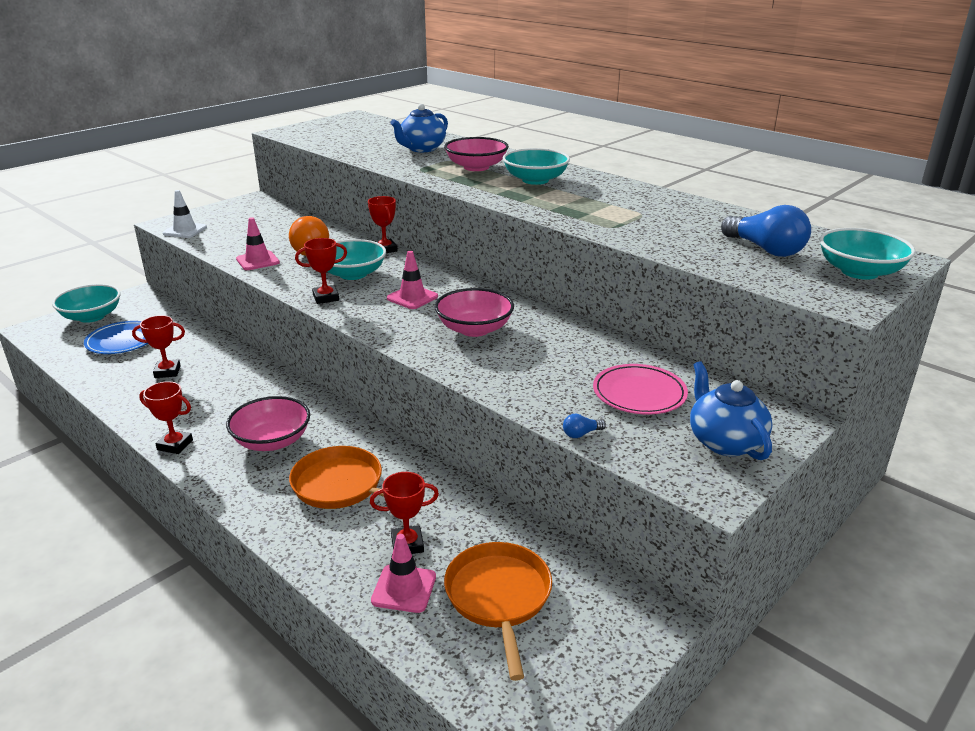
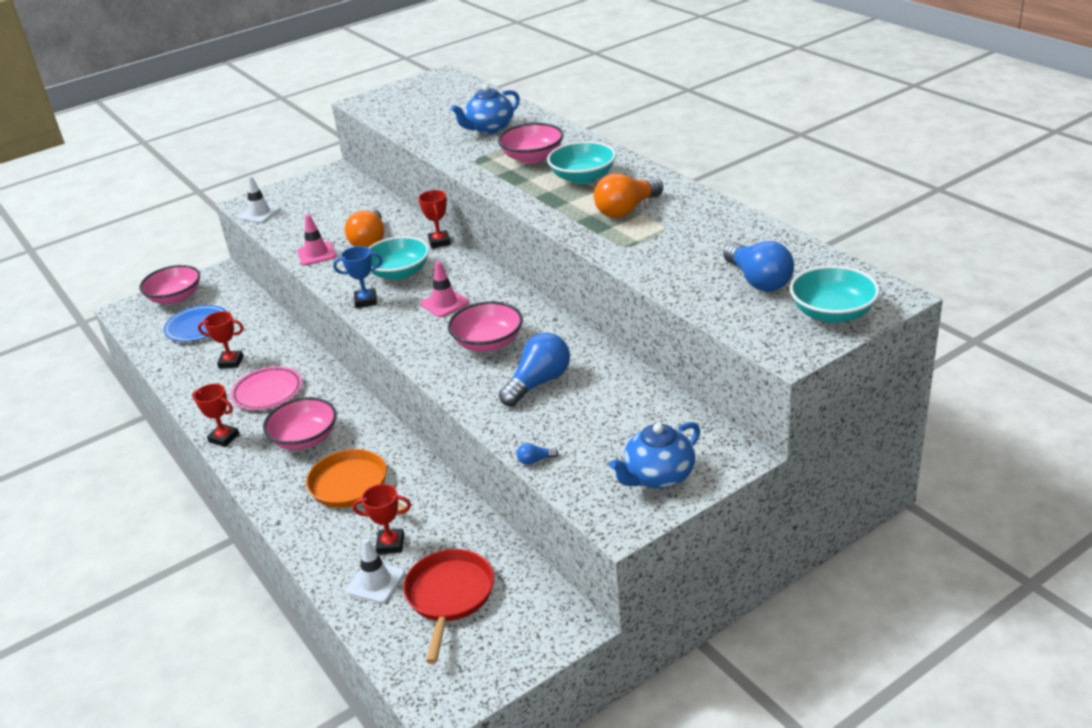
camera: 15 degrees right, 5 degrees up
(91, 316) = (175, 298): turquoise bowl -> pink bowl
(326, 297) = (366, 301): red trophy -> blue trophy
(404, 589) = (376, 582): pink traffic cone -> white traffic cone
(498, 597) = (449, 596): orange pan -> red pan
(546, 361) = (538, 383): none -> blue light bulb
(595, 201) = (627, 210): none -> orange light bulb
(639, 394) = (607, 422): pink plate -> pink plate (267, 392)
(725, 442) = (658, 476): blue teapot -> blue teapot turned 120 degrees counterclockwise

